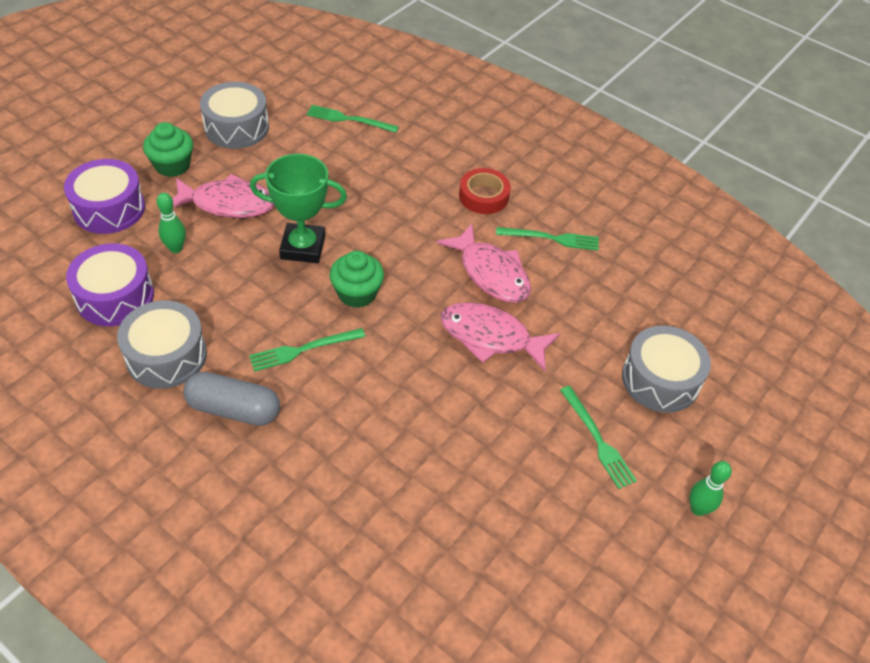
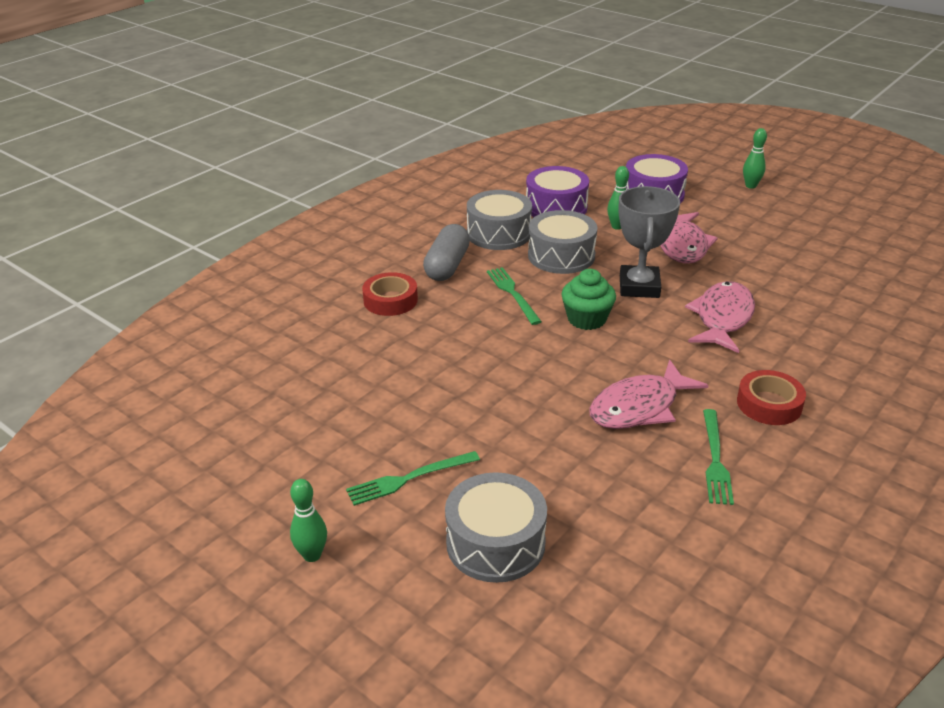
camera: 95 degrees right, 15 degrees down
(113, 132) = (750, 186): none -> green bowling pin
(172, 165) = (721, 215): green cupcake -> none
(236, 127) = (794, 241): grey drum -> grey drum (561, 256)
(303, 247) = (639, 287): green trophy -> grey trophy
(304, 466) = (390, 300): none -> red tape
(349, 119) = (851, 305): green fork -> none
(491, 337) = (544, 405): pink fish -> pink fish (722, 318)

